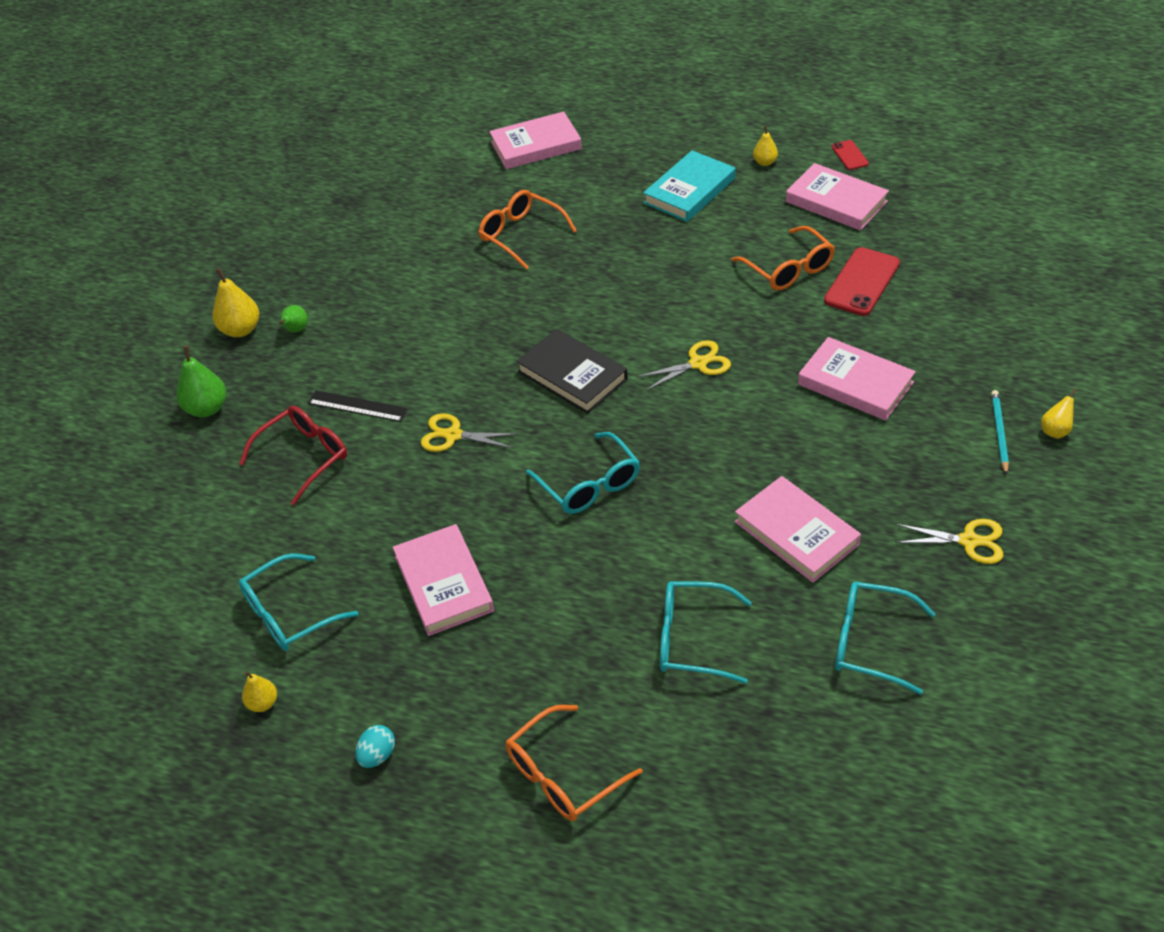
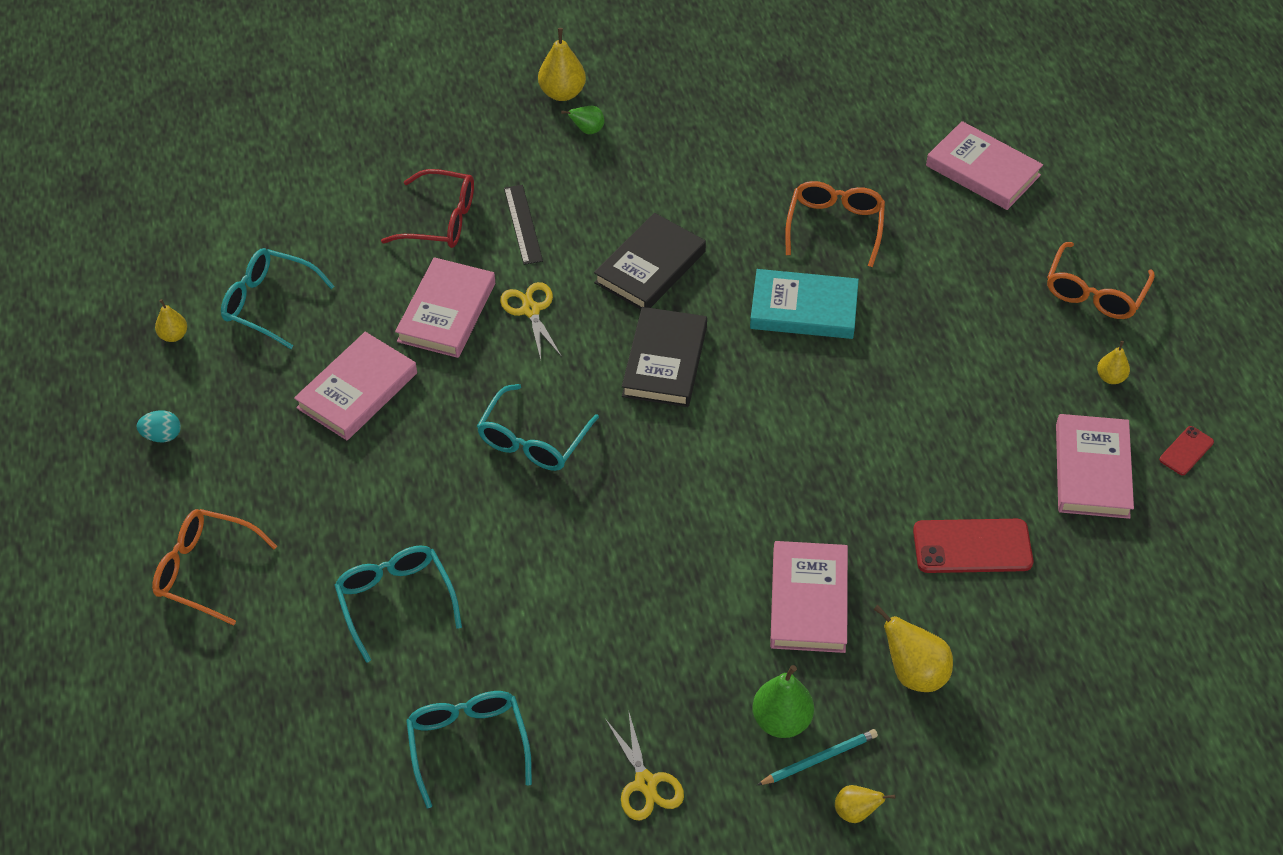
camera: 55 degrees right, 5 degrees up
(207, 408) = (455, 125): green pear -> green pear (781, 720)
(471, 348) = (650, 267): none -> black book
(689, 191) = (1009, 332): turquoise book -> turquoise book (803, 309)
(698, 363) = (748, 454): yellow scissors -> none
(789, 269) = (946, 472): orange glasses -> orange glasses (1094, 293)
(796, 533) = (570, 631): pink book -> pink book (447, 312)
(952, 354) = (914, 673): none -> yellow pear

